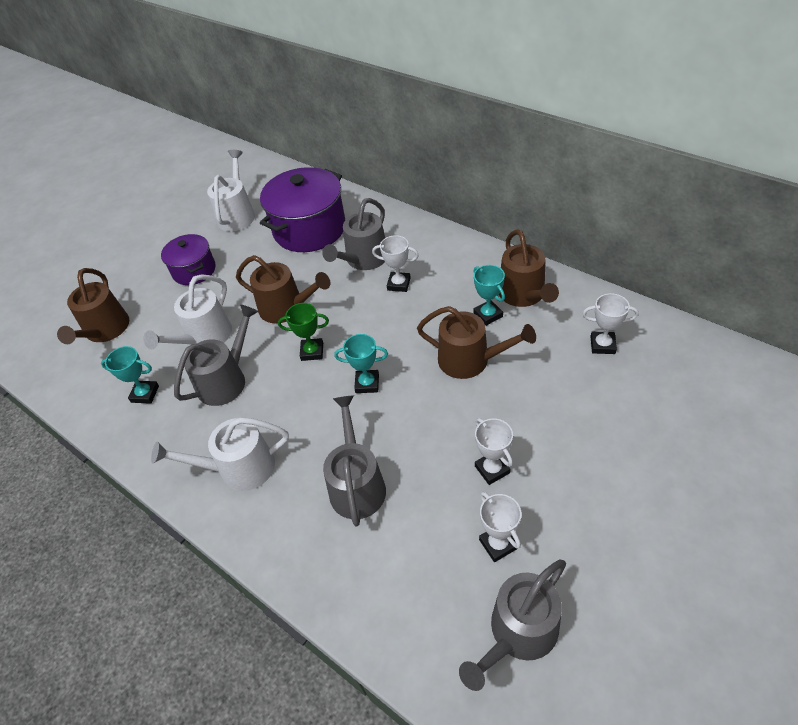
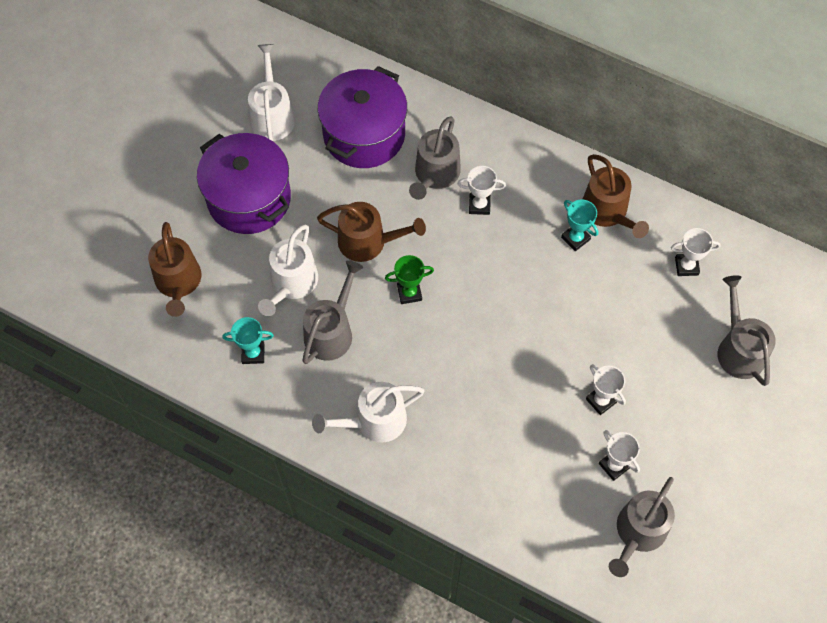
camera: 15 degrees left, 15 degrees up
(194, 270) = (249, 198): purple pot -> purple pot, size x1.73
(357, 485) = (486, 426): grey watering can -> grey watering can (739, 349)
(367, 383) = (472, 324): turquoise trophy -> none
(470, 360) = (565, 291): brown watering can -> none

